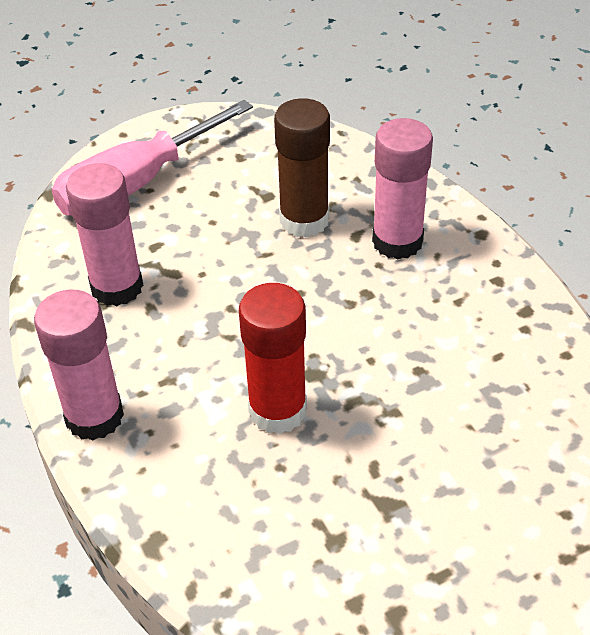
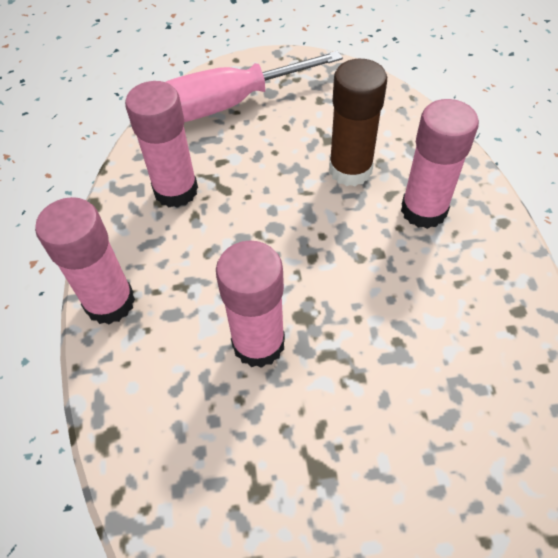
camera: 20 degrees right, 10 degrees up
(277, 410) = (258, 343): red glue stick -> pink glue stick

